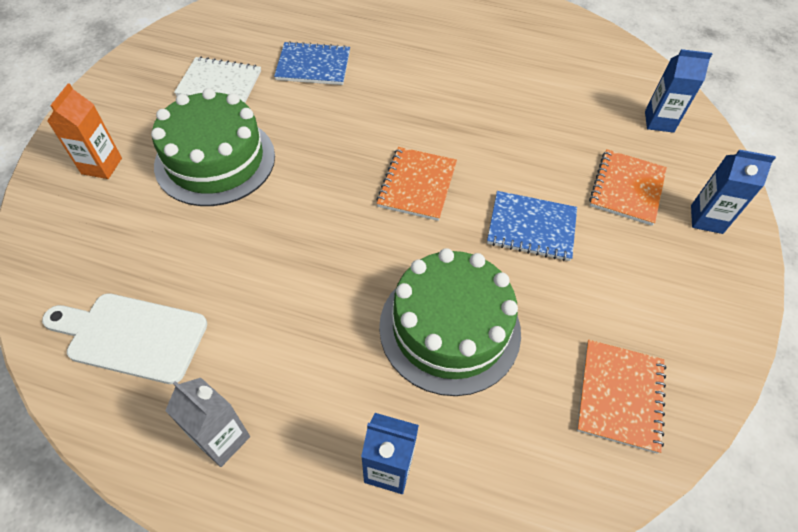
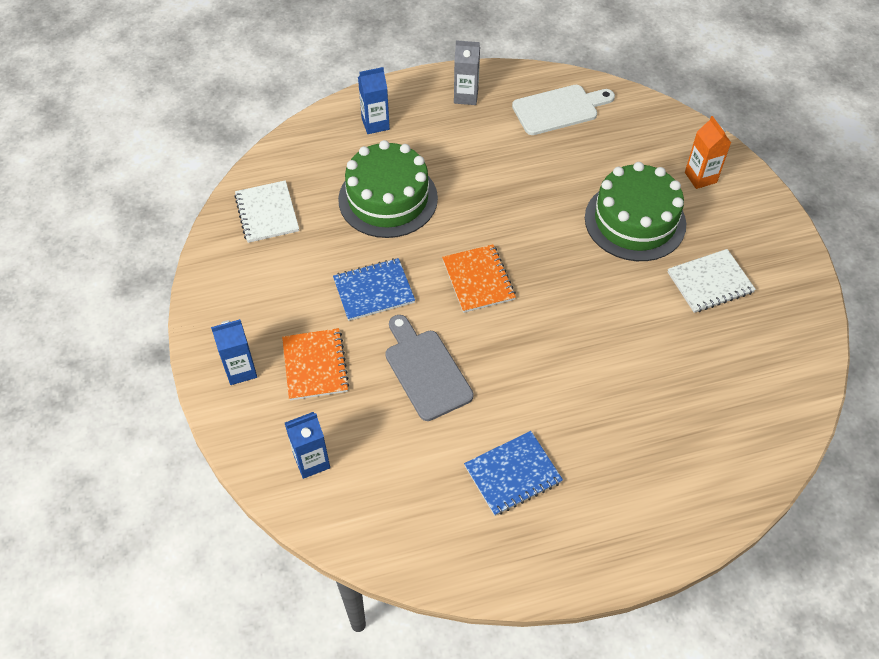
camera: 150 degrees right, 0 degrees up
(313, 65) = (660, 345): blue notebook -> blue notebook (513, 474)
(523, 137) = (425, 370): none -> grey cutting board
(620, 396) = (267, 213): orange notebook -> white notebook

